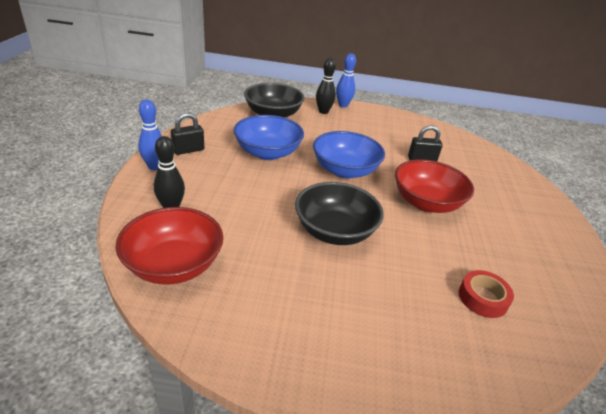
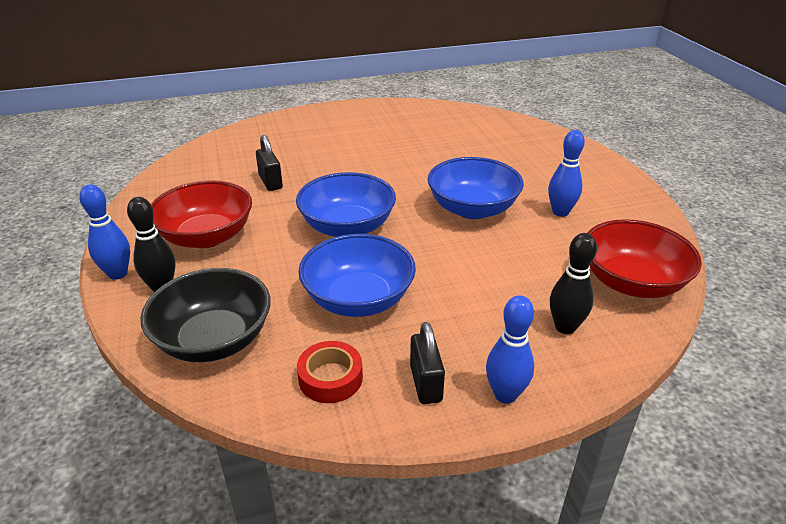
camera: 110 degrees left, 0 degrees up
(188, 150) = (426, 383): black padlock -> black padlock turned 45 degrees clockwise
(296, 281) = (560, 212): none -> blue bowling pin
(334, 231) = (472, 209): black bowl -> blue bowl
(426, 203) = (367, 170): red bowl -> red bowl (206, 236)
(482, 298) = (475, 138): red tape -> red tape (330, 378)

